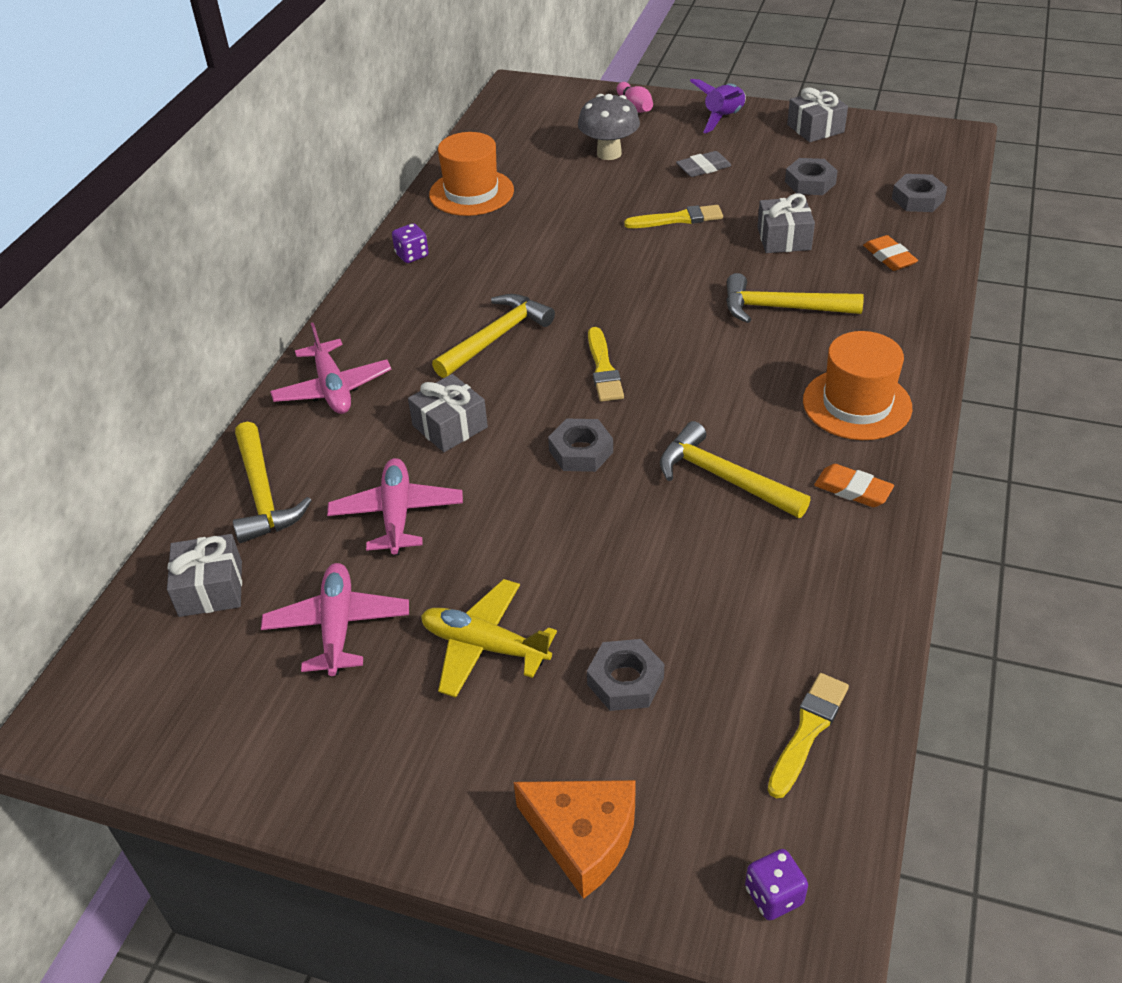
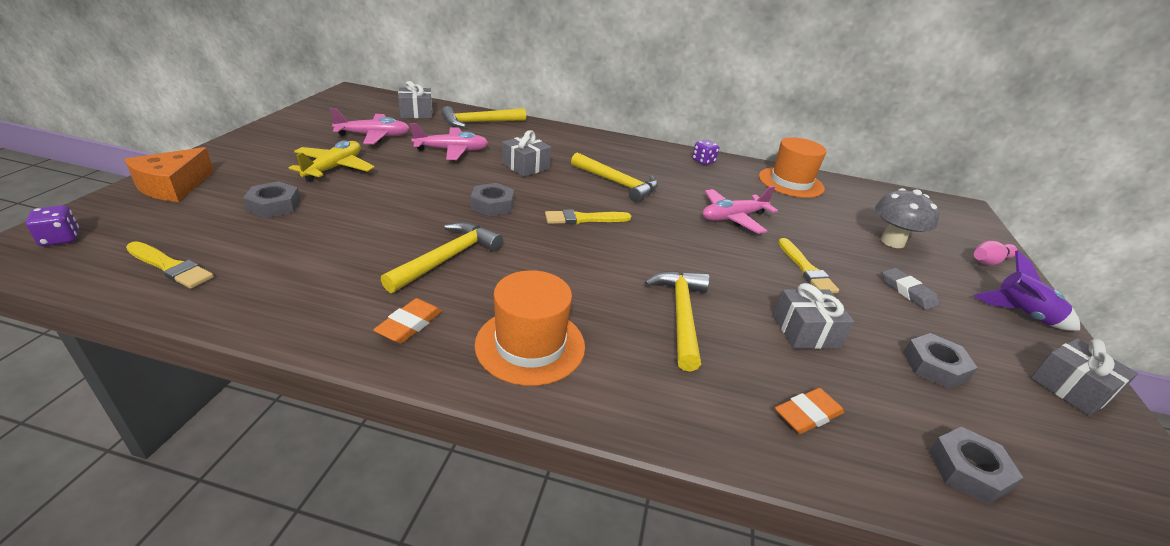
camera: 80 degrees right, 10 degrees down
(332, 388) = (564, 138): pink plane -> pink plane (733, 218)

